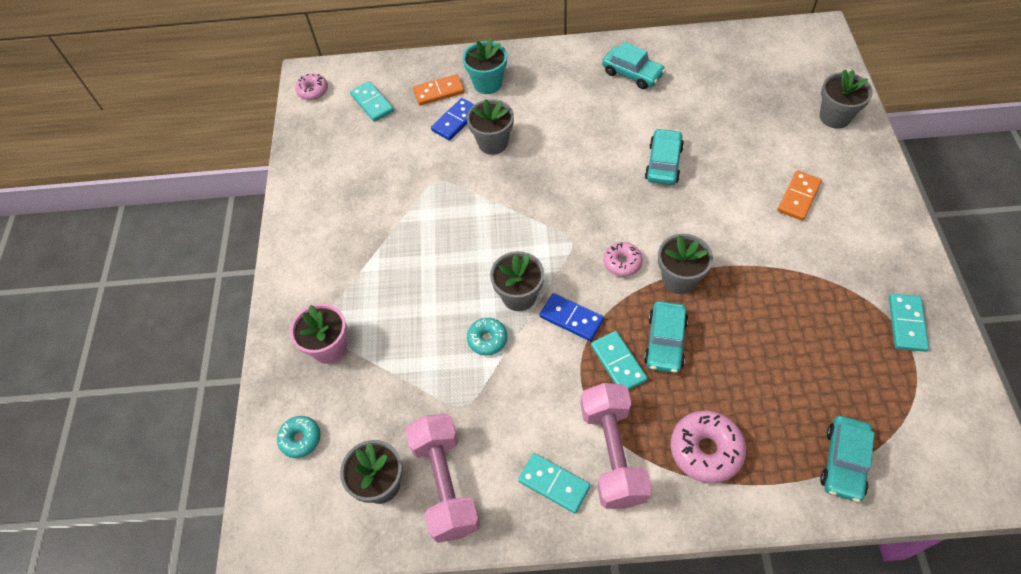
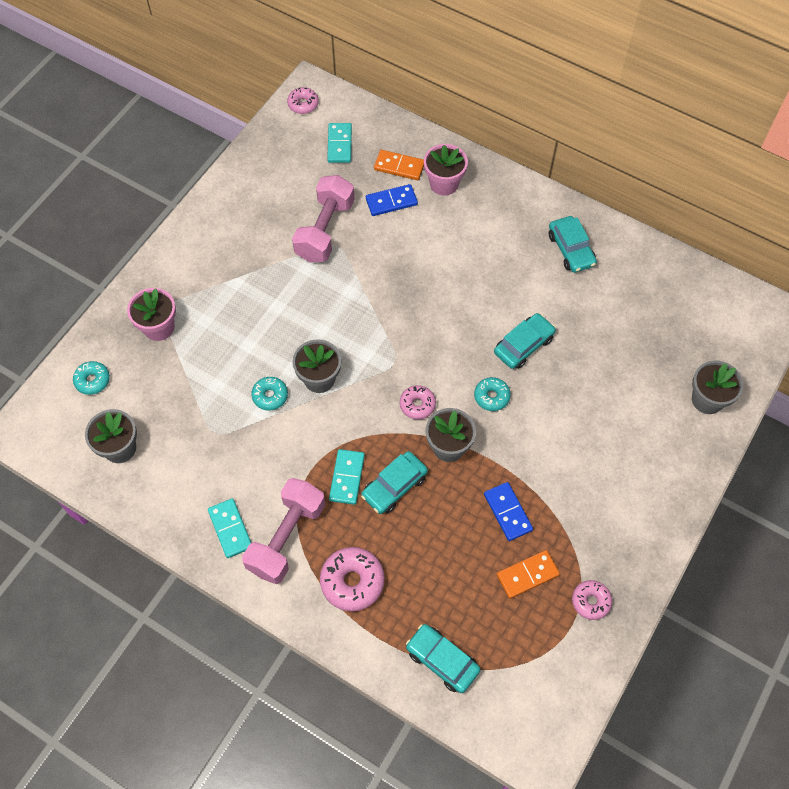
camera: 30 degrees right, 5 degrees up
(445, 484) = (160, 478): pink dumbbell -> pink dumbbell (325, 230)
(487, 83) = (444, 184): turquoise flower pot -> pink flower pot
(493, 143) = (404, 240): grey flower pot -> none
(571, 318) = (342, 421): blue domino -> blue domino (507, 512)
(676, 217) = (491, 397): none -> turquoise donut
(799, 197) = (606, 446): orange domino -> orange domino (527, 575)
(844, 462) = (442, 660): turquoise car -> turquoise car turned 75 degrees clockwise
(906, 324) = (590, 601): turquoise domino -> pink donut

